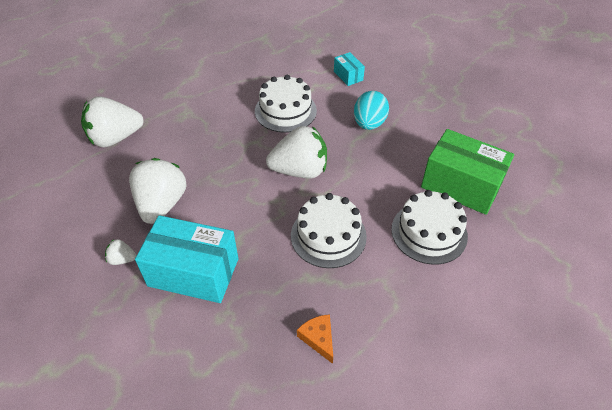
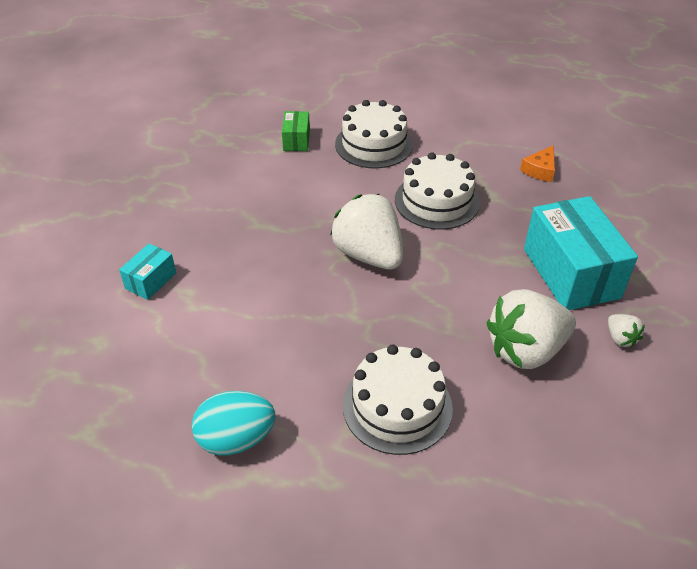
camera: 120 degrees left, 5 degrees down
(115, 138) = (475, 487): white strawberry -> none
(285, 111) = (271, 313): white cake -> white cake (397, 406)
(369, 123) = (244, 228): turquoise egg -> turquoise egg (236, 439)
(461, 185) = (296, 140): green box -> green box, size x0.48

